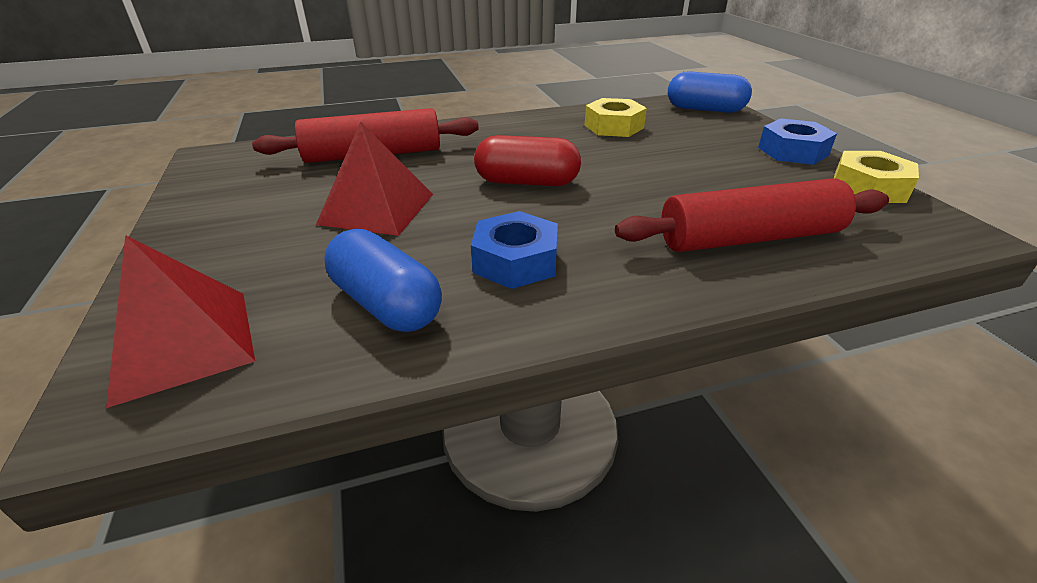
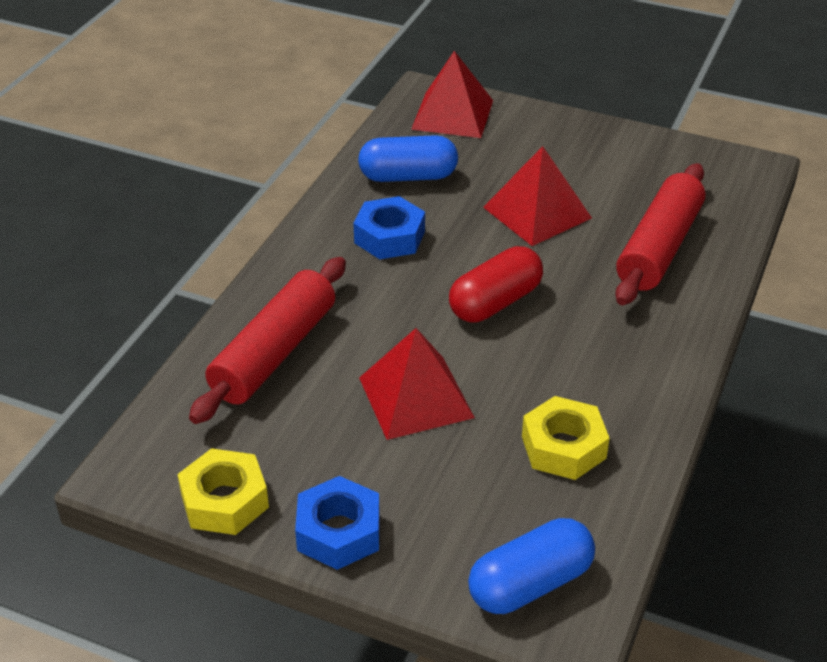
camera: 130 degrees right, 5 degrees up
(665, 171) = (416, 397): none -> red pyramid

